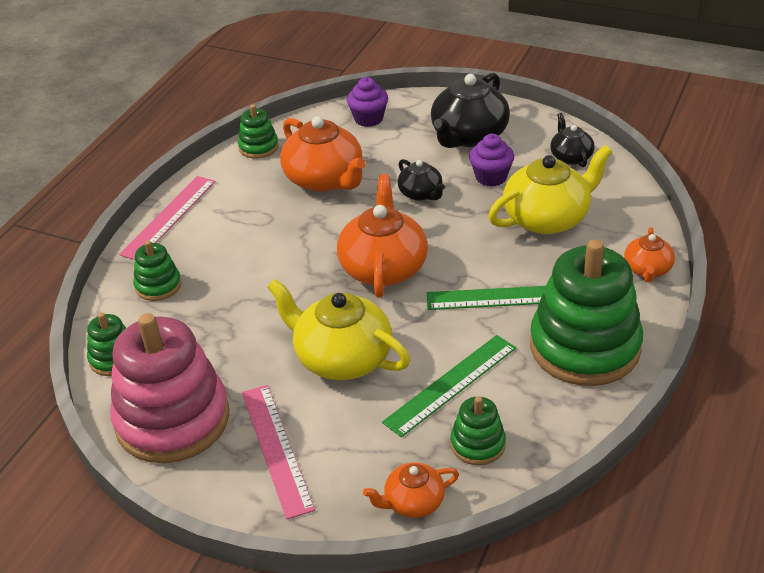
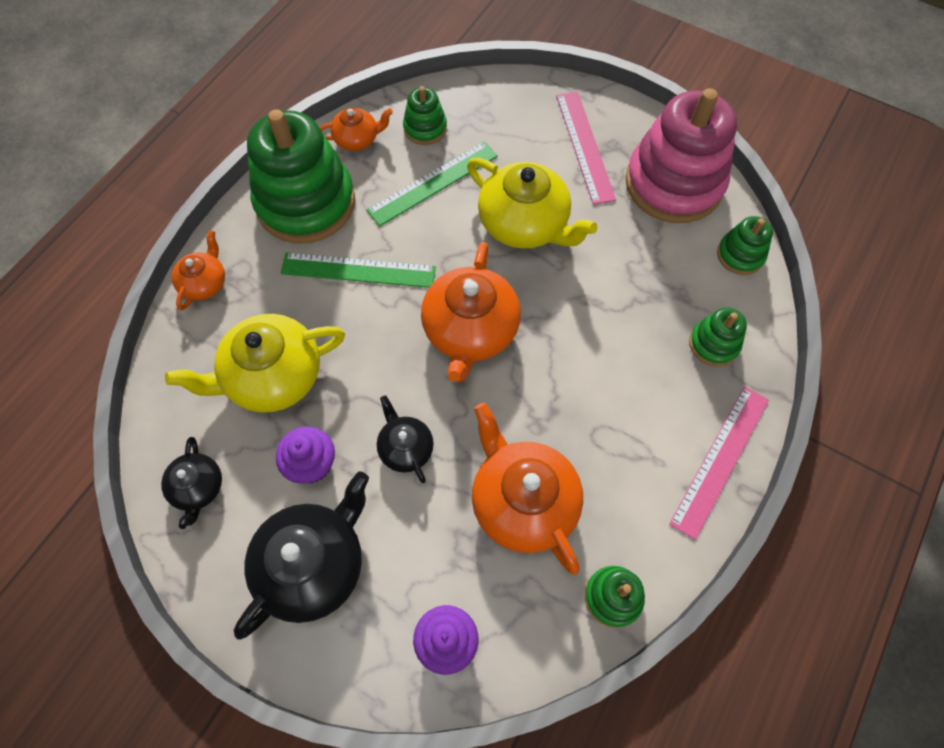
camera: 175 degrees left, 25 degrees up
(413, 502) = (483, 92): orange teapot -> orange teapot (357, 139)

